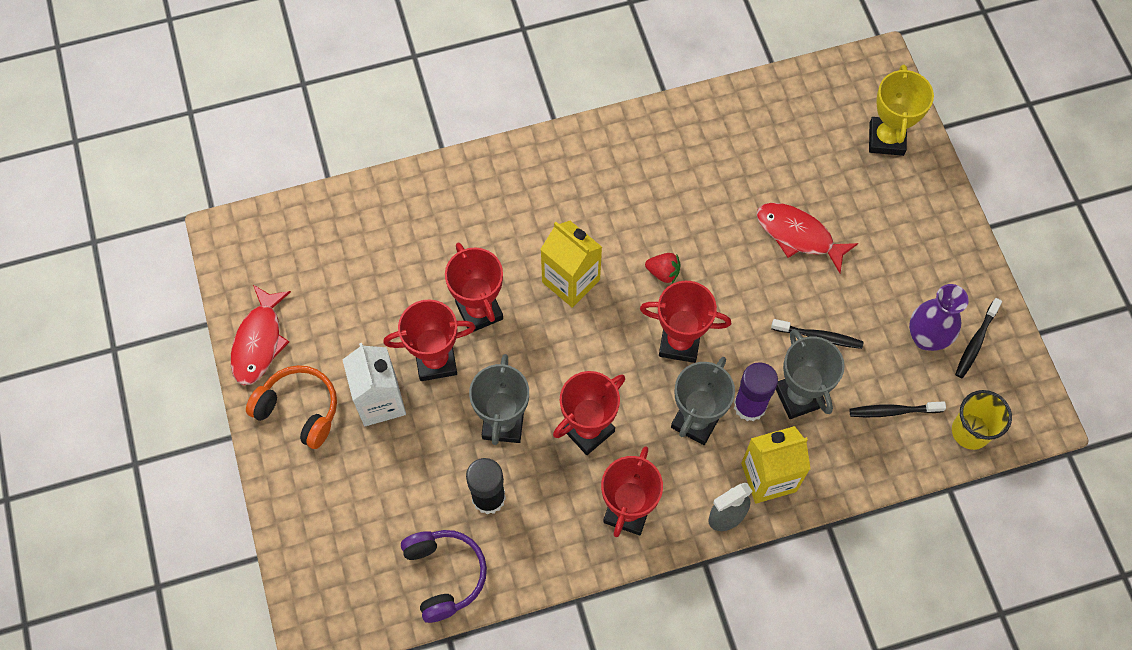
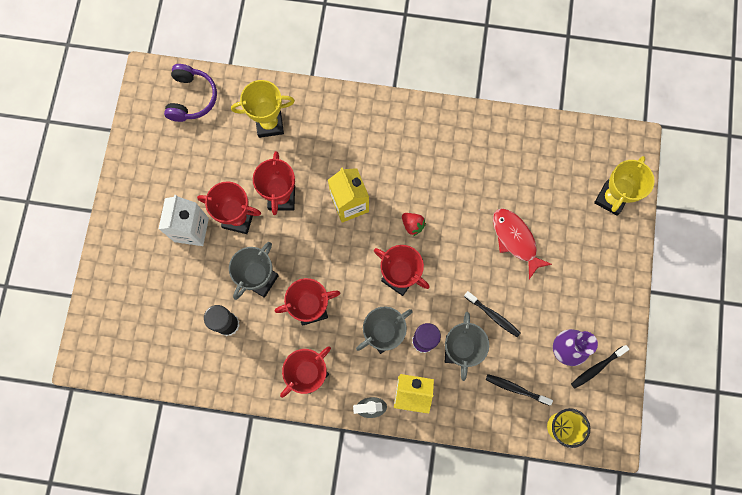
camera: 25 degrees right, 10 degrees up
(259, 342) = (136, 156): red fish -> none
(299, 409) = (139, 212): orange headphones -> none
(417, 228) = (269, 124): none -> yellow trophy
(445, 575) = (177, 361): purple headphones -> purple headphones (192, 98)

